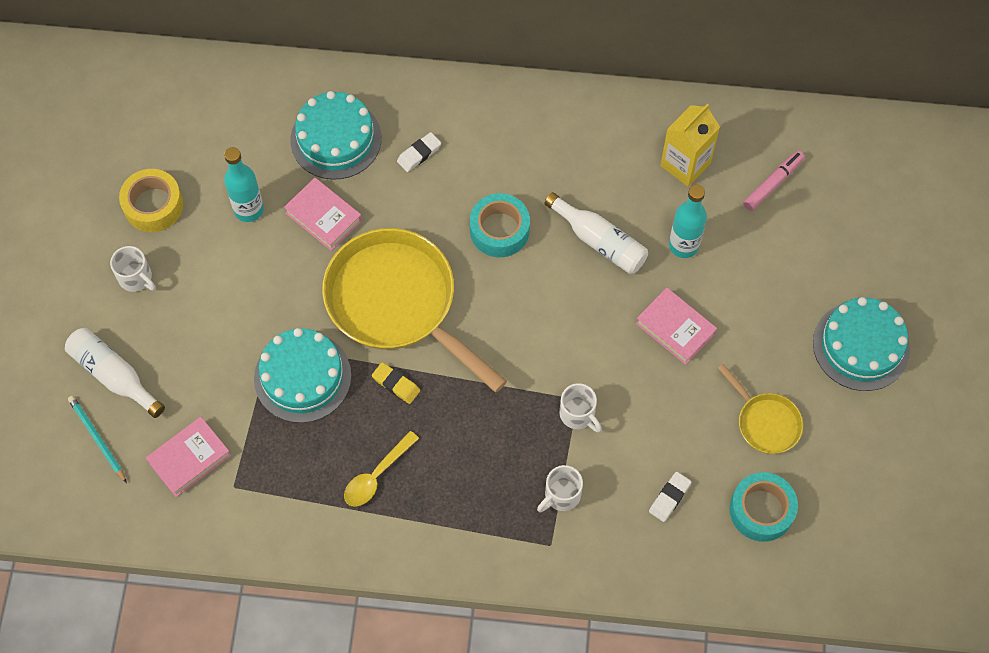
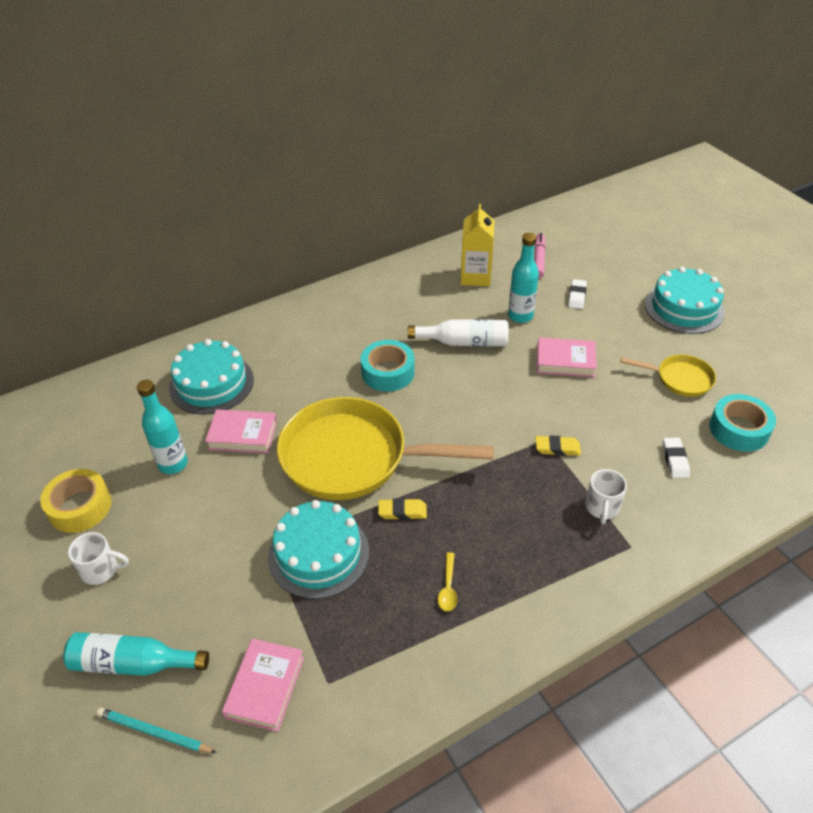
camera: 35 degrees left, 20 degrees down
(114, 375) = (133, 663): white bottle -> turquoise bottle
(377, 475) = (448, 587): yellow spoon -> yellow spoon, size x0.66
(419, 154) = (286, 360): white eraser -> white eraser (577, 296)
(578, 414) = (557, 448): white mug -> yellow eraser

